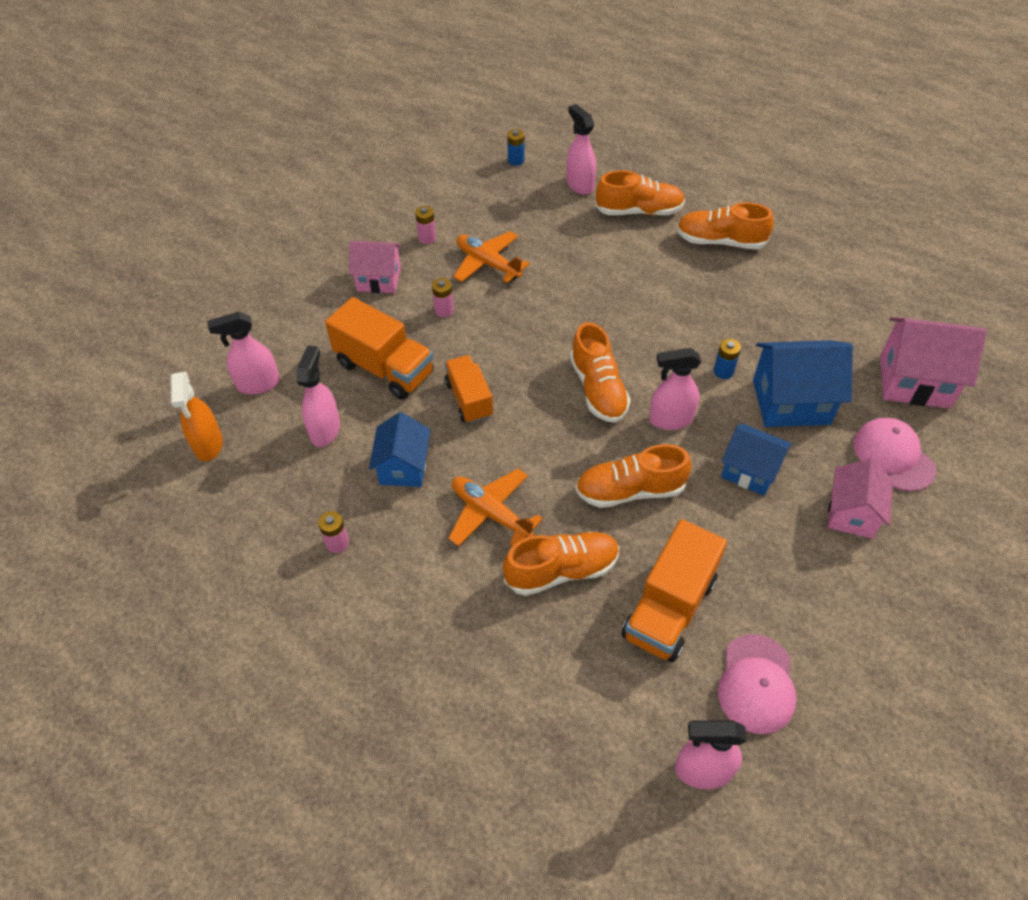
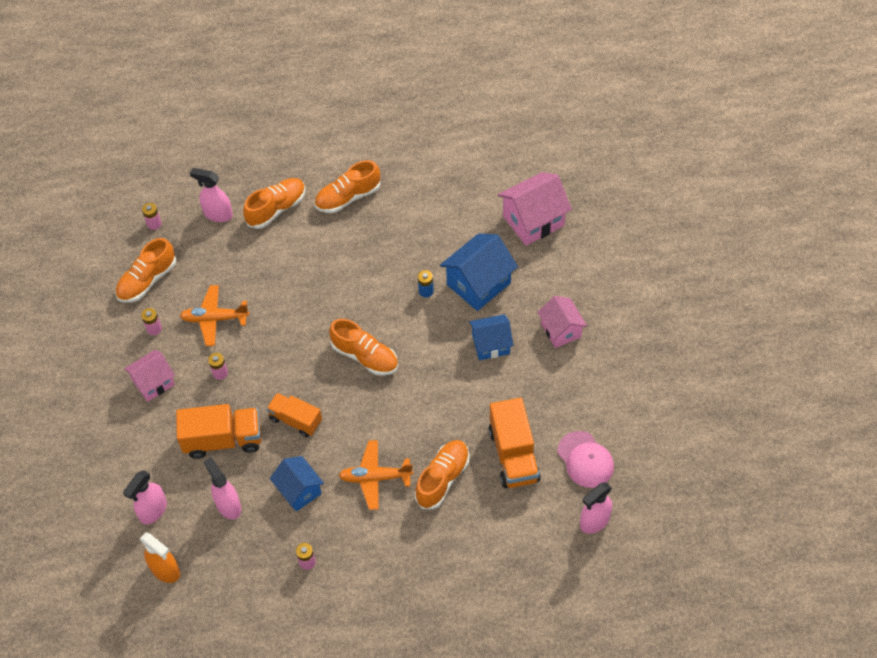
camera: 40 degrees left, 5 degrees up
(516, 160) = (154, 224): blue battery -> pink battery
(630, 490) = (438, 405): orange shoe -> orange shoe (147, 280)
(670, 419) = (422, 345): pink spray bottle -> none
(893, 456) = (556, 279): pink cap -> none

